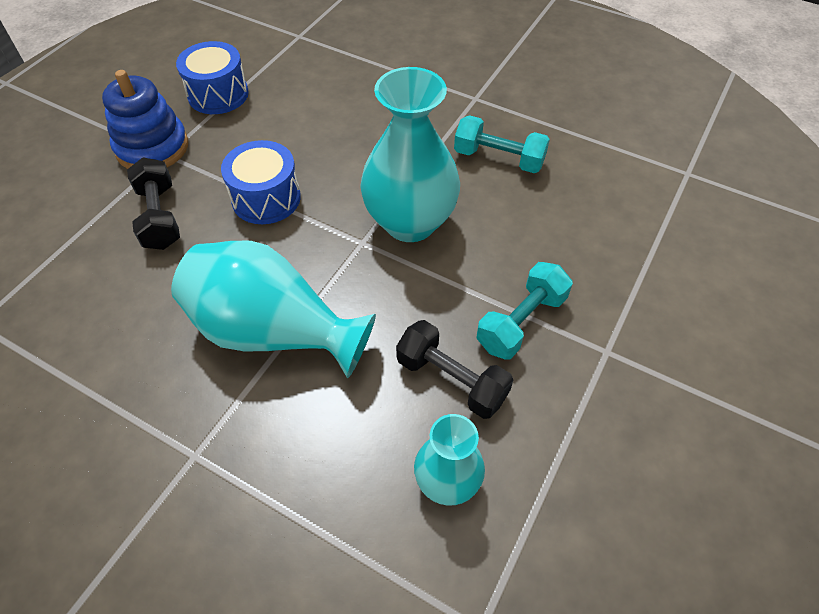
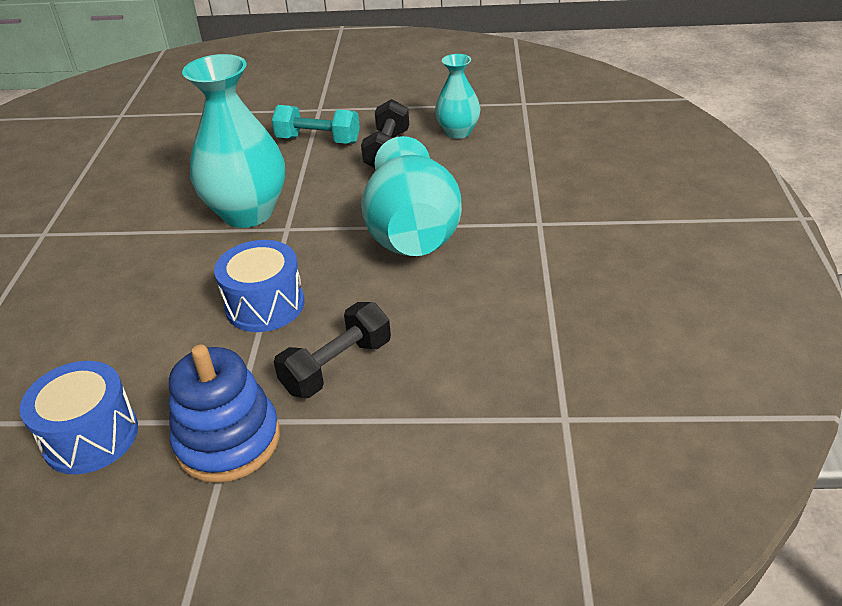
camera: 115 degrees left, 15 degrees down
(498, 158) = (138, 195): turquoise dumbbell -> none

